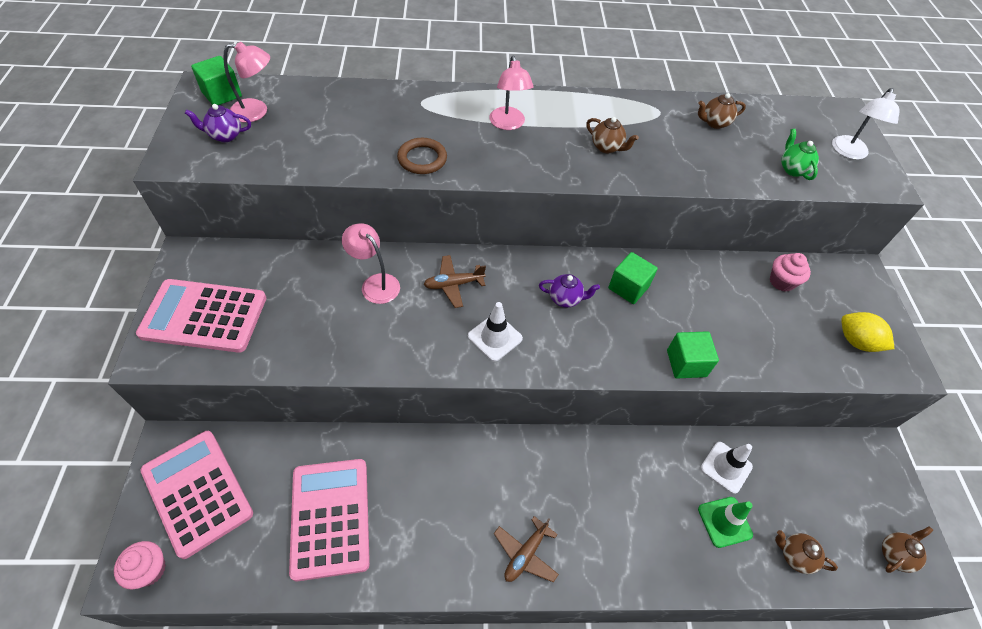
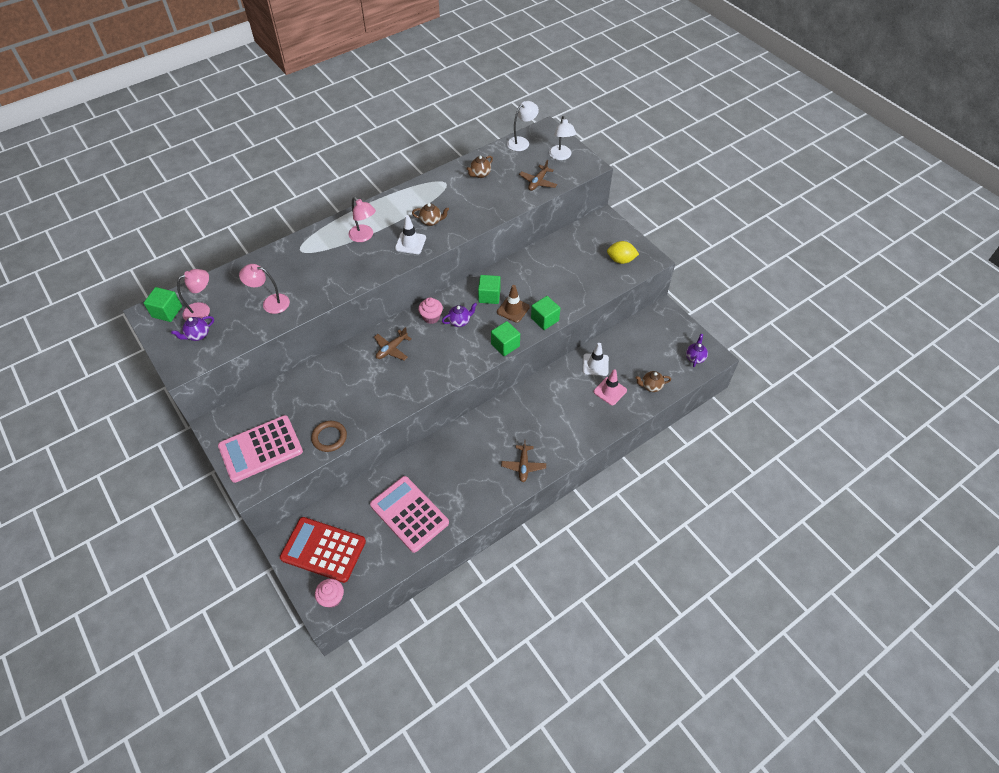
camera: 30 degrees left, 0 degrees up
(197, 492) = (323, 550): pink calculator -> red calculator
(375, 283) = (346, 374): pink lamp -> pink lamp (270, 303)
(422, 159) = (332, 284): brown ring -> brown ring (329, 437)
(495, 337) = (437, 363): white traffic cone -> white traffic cone (410, 243)
(604, 367) = (505, 345): none -> green cube
(649, 324) = (513, 309): none -> brown traffic cone
(724, 522) = (610, 391): green traffic cone -> pink traffic cone
(781, 281) = (567, 247): pink cupcake -> pink cupcake (431, 317)
(792, 169) = (538, 182): green teapot -> brown plane
(800, 111) = (522, 142): none -> white lamp
(895, 554) = (695, 357): brown teapot -> purple teapot

